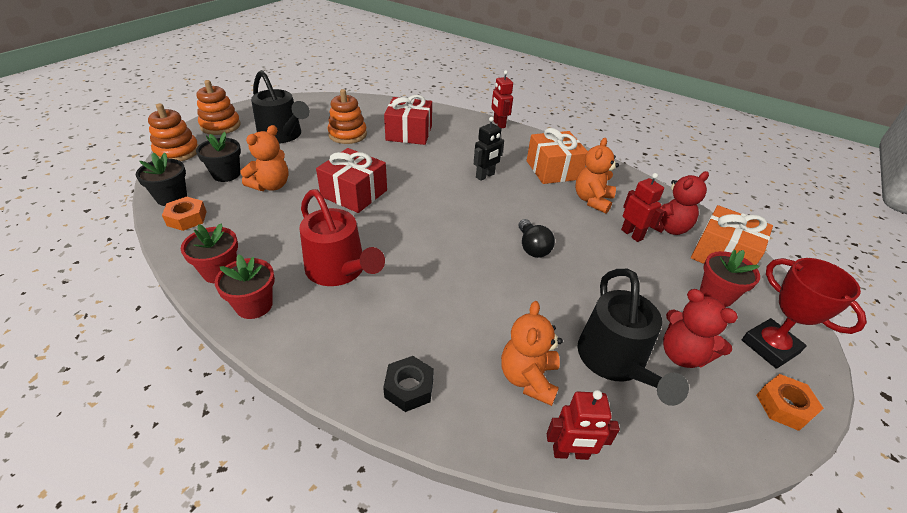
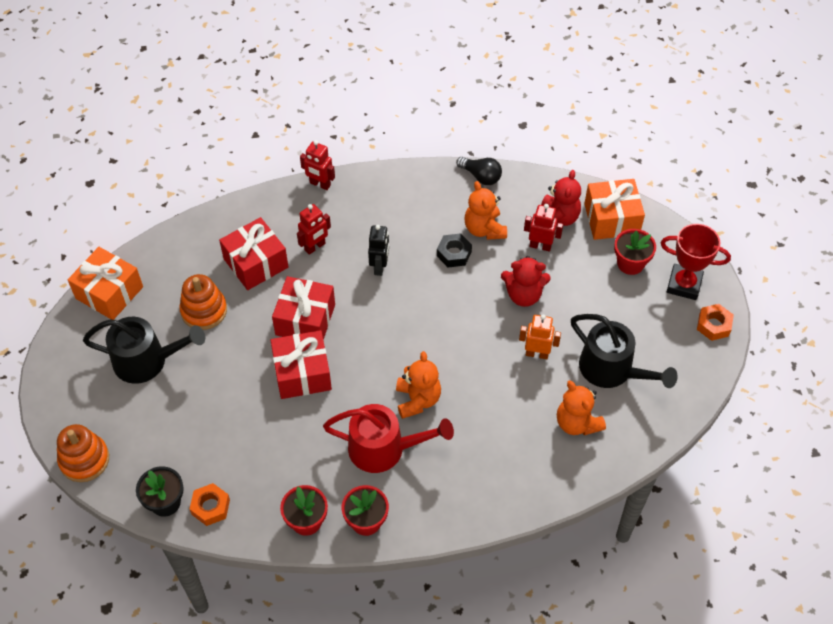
camera: 40 degrees left, 15 degrees up
(220, 126) = (69, 398): orange stacking toy -> none
(226, 174) = (170, 444): black flower pot -> none
(271, 185) = (225, 422): orange teddy bear -> orange teddy bear (417, 400)
(398, 171) = (305, 320): none -> red gift
(409, 388) = (521, 486): black nut -> black nut (454, 254)
(532, 247) = (487, 316): black light bulb -> black light bulb (481, 176)
(549, 298) = (537, 353): none -> orange robot
(553, 170) = (424, 214): orange gift -> orange gift (109, 293)
(570, 453) = (634, 448): red robot -> red robot (315, 247)
(682, 354) = (643, 332): red teddy bear -> red teddy bear (523, 295)

